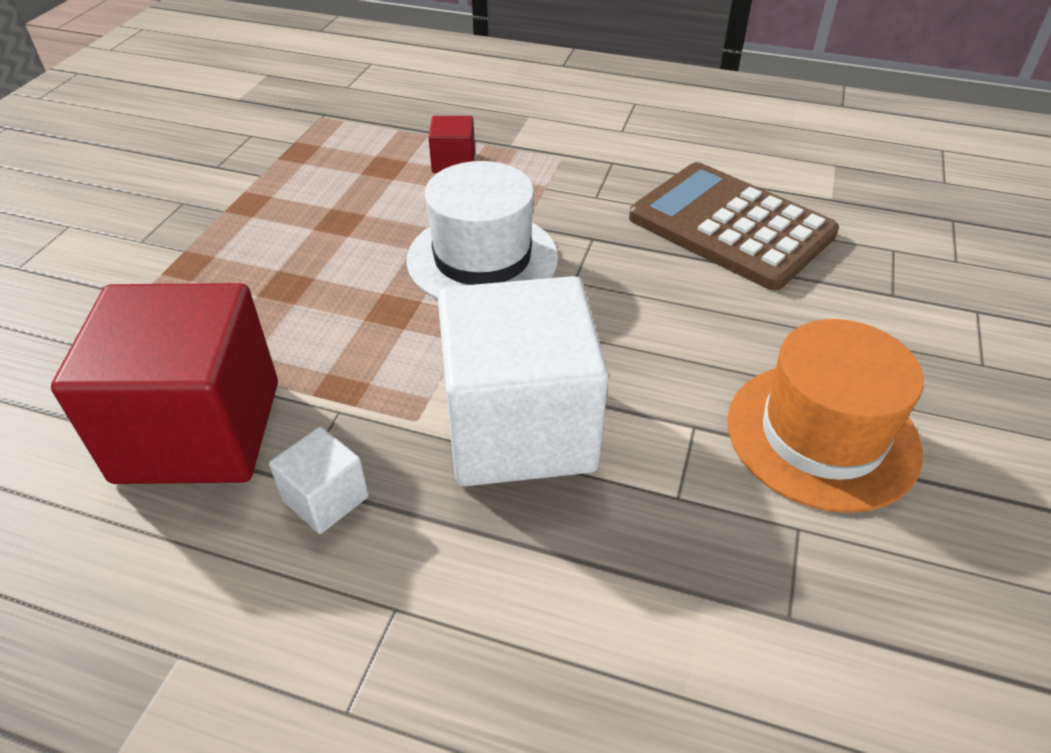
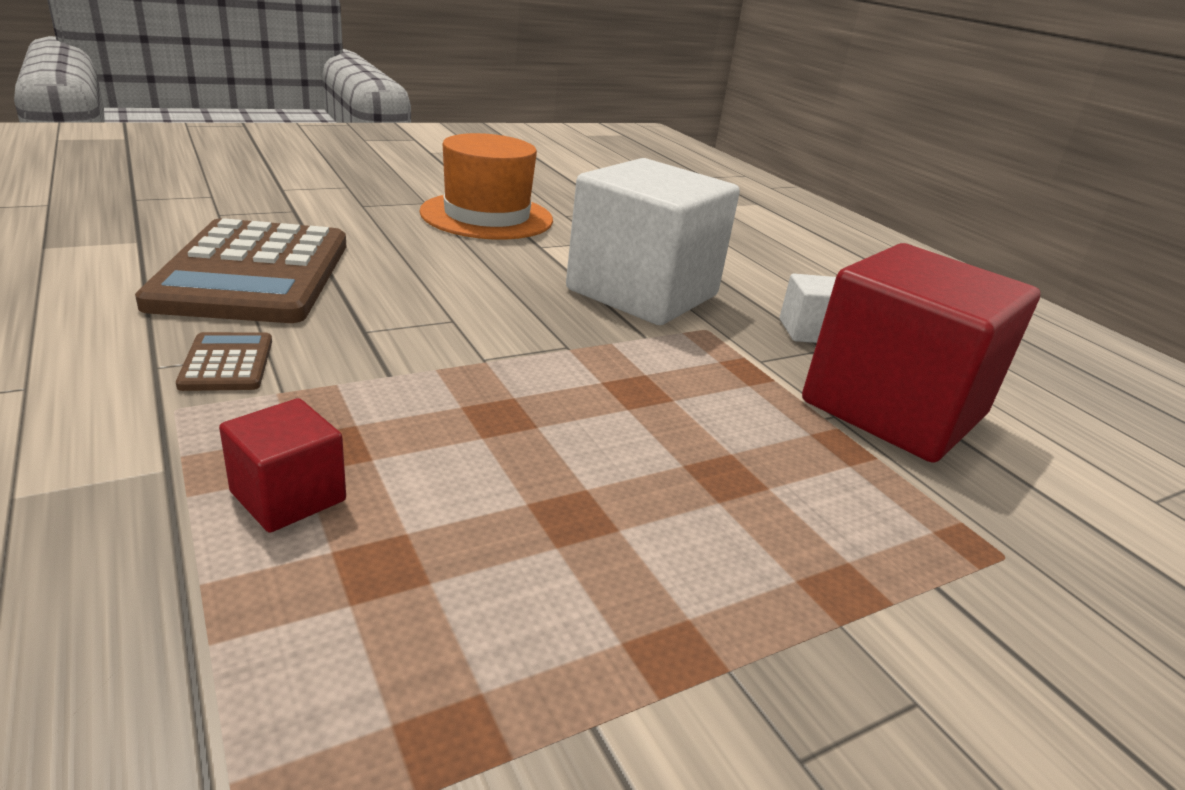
camera: 140 degrees left, 15 degrees down
(482, 258) = (488, 376): white hat -> none
(594, 181) = (227, 363): none -> brown calculator

